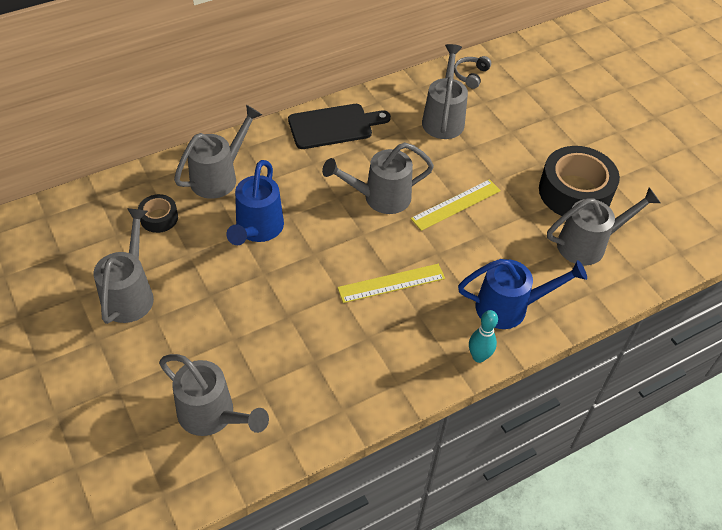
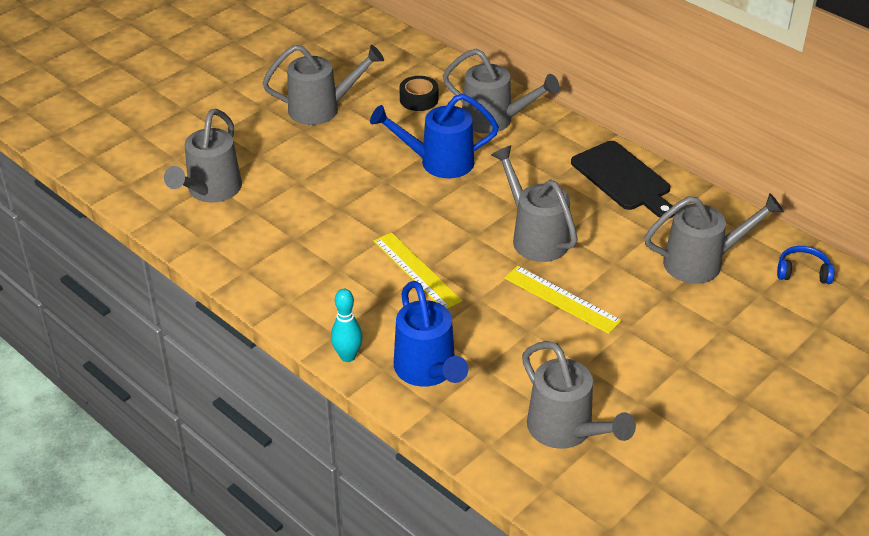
camera: 75 degrees right, 10 degrees down
(471, 75) = (803, 272): grey headphones -> blue headphones
(575, 192) = (652, 405): black tape -> none

